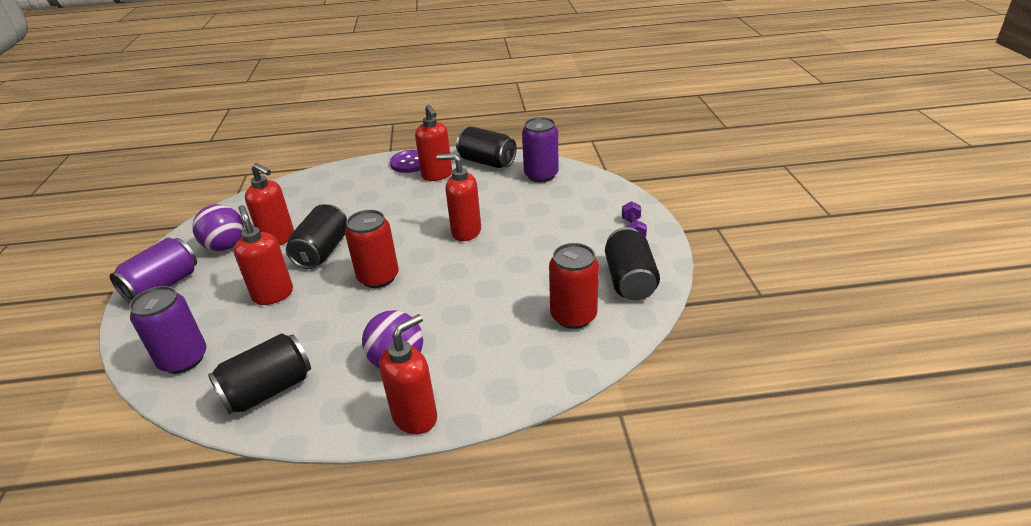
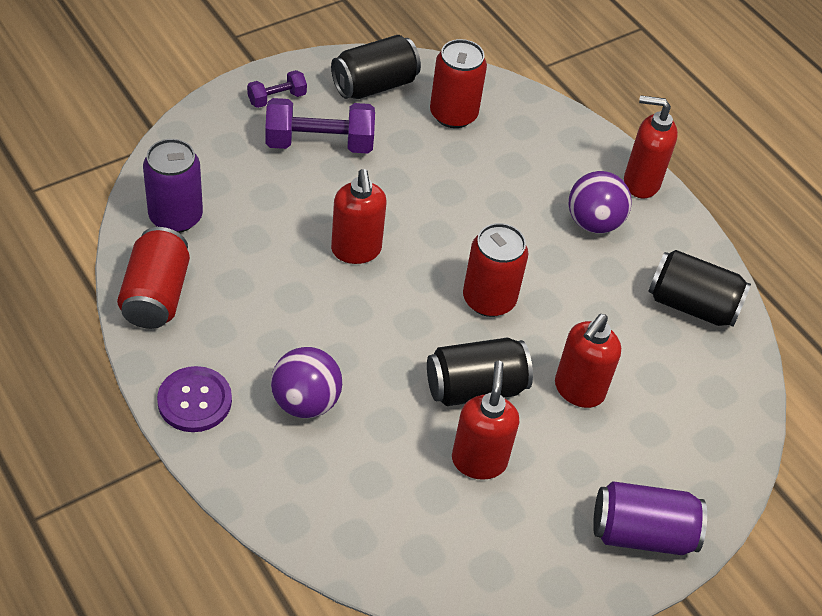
camera: 125 degrees left, 15 degrees up
(183, 359) = (714, 408): purple can -> none
(226, 246) = (530, 519): purple ball -> purple ball (305, 402)
(437, 175) = (223, 344): red soap dispenser -> none
(487, 162) = (156, 295): black can -> red can
(575, 238) = (319, 143): none -> purple dumbbell

